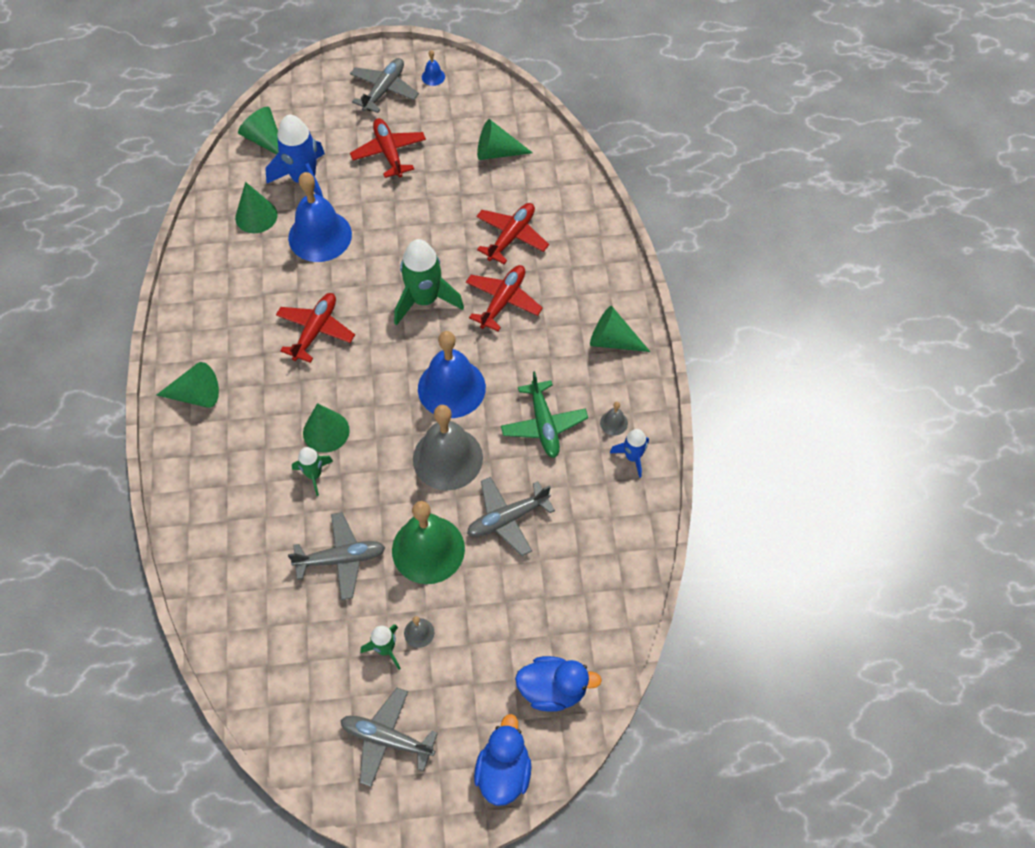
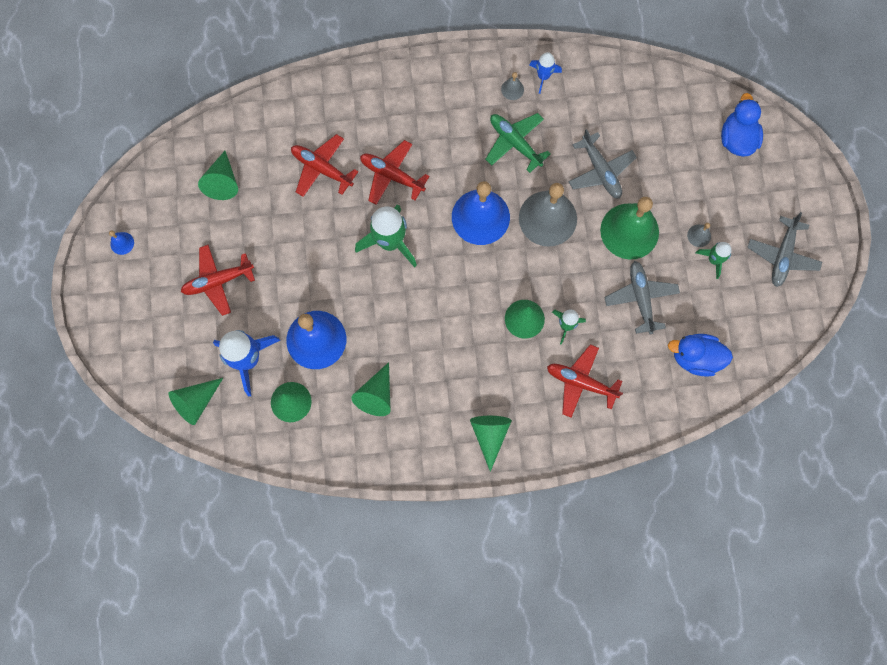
camera: 90 degrees left, 15 degrees up
(315, 330) = (422, 335): red plane -> red plane (581, 382)
(384, 90) = (136, 290): grey plane -> none
(503, 771) = (799, 173): blue duck -> blue duck (695, 358)
(544, 424) = (515, 143): green plane -> green plane turned 120 degrees counterclockwise
(613, 340) = (433, 87): green cone -> green cone (376, 395)

